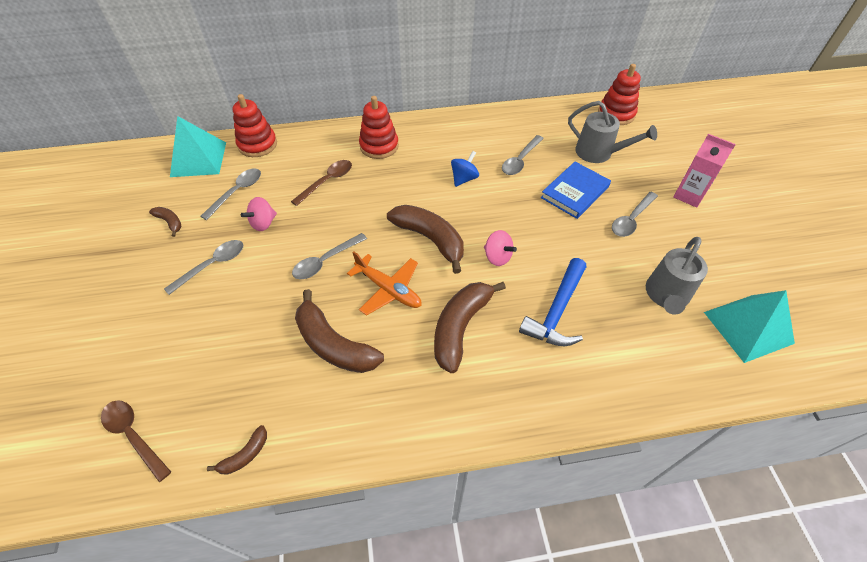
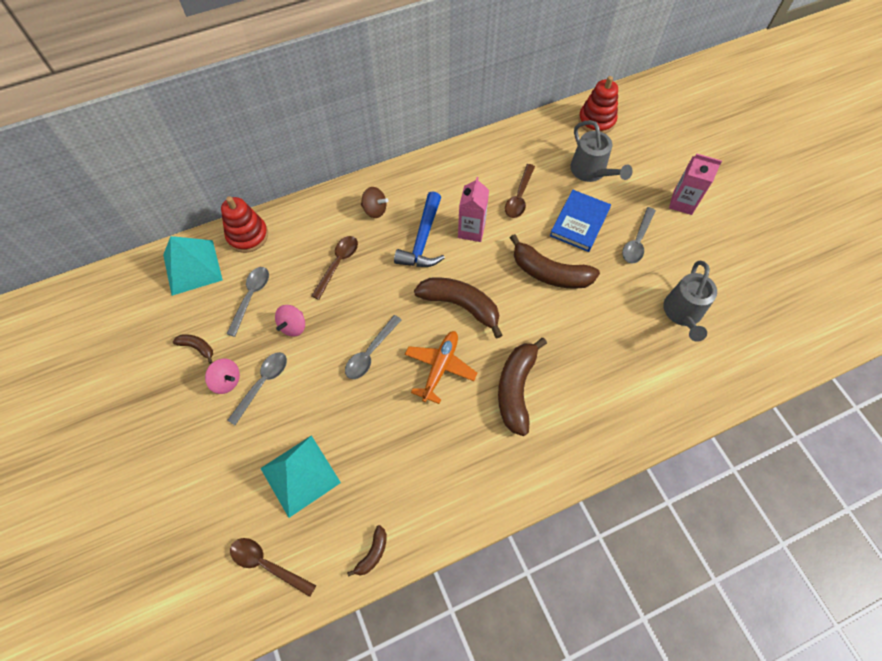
camera: 15 degrees left, 10 degrees up
(334, 344) = (410, 434): brown banana -> brown banana (549, 273)
(379, 146) = (375, 210): red stacking toy -> brown spinning top
(388, 289) = (440, 367): orange plane -> orange plane turned 90 degrees counterclockwise
(464, 178) = (471, 230): blue spinning top -> pink carton
(497, 257) = (528, 310): pink spinning top -> pink spinning top (227, 381)
(520, 160) = (519, 197): grey spoon -> brown spoon
(557, 311) = (594, 352): blue hammer -> blue hammer (423, 240)
(599, 153) = (591, 172): grey watering can -> grey watering can turned 45 degrees clockwise
(748, 327) = (754, 327): turquoise pyramid -> turquoise pyramid (300, 475)

